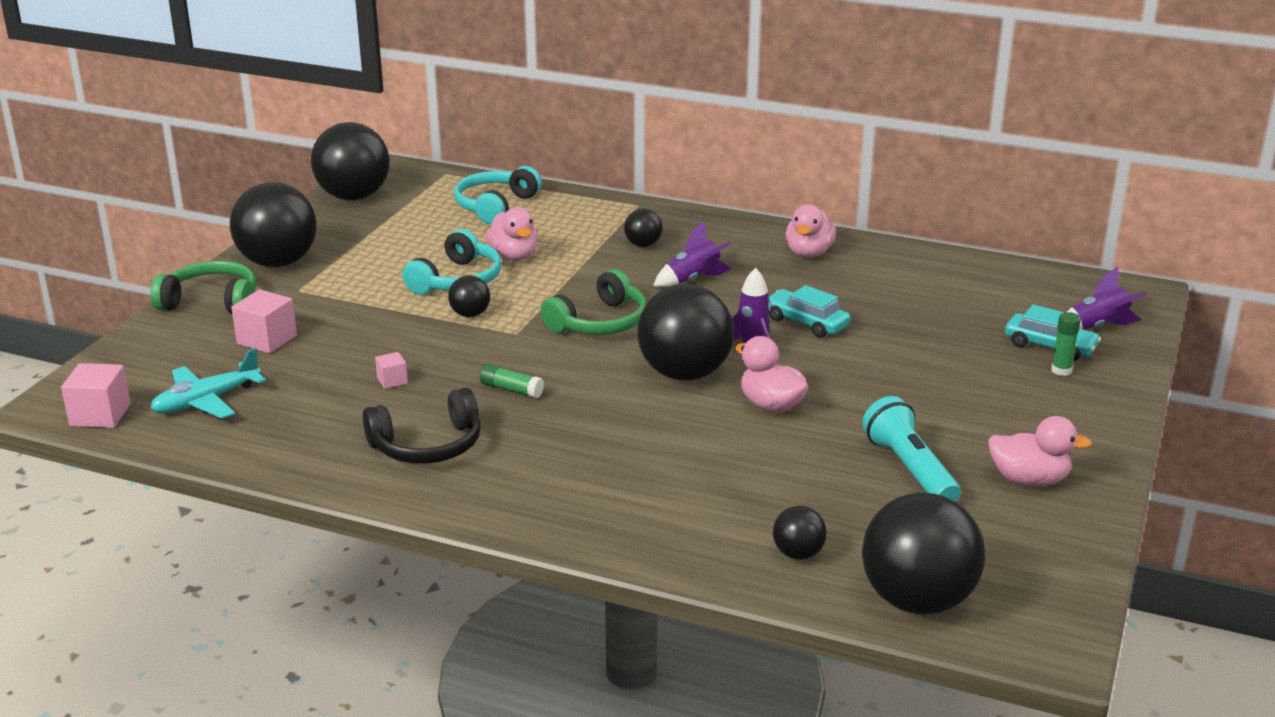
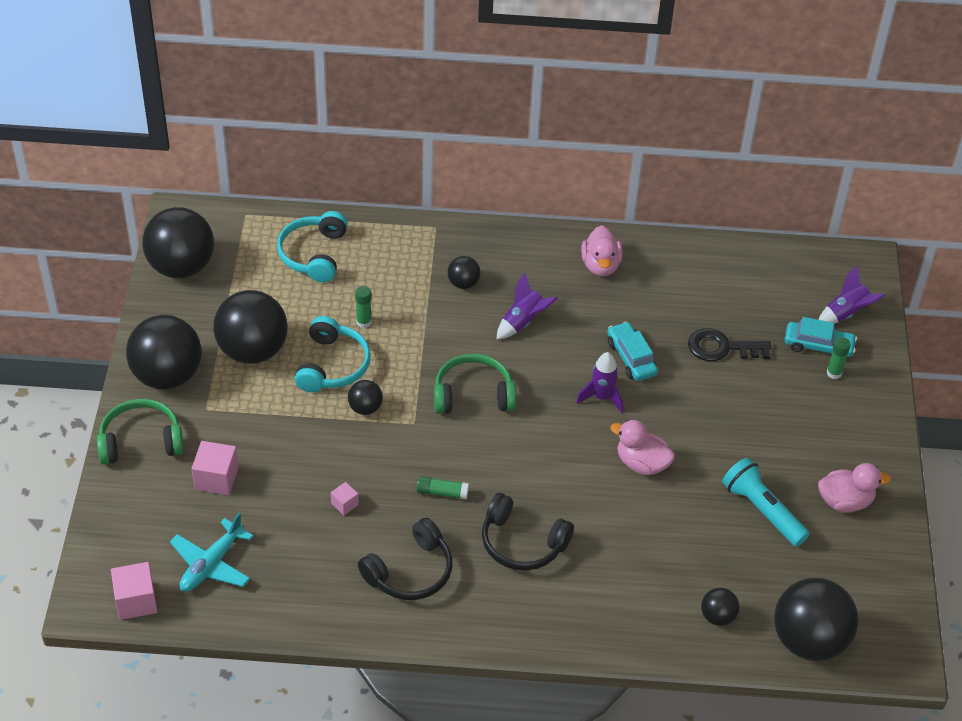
camera: 20 degrees left, 20 degrees up
(514, 256) = (364, 322): pink duck -> green glue stick
(579, 445) = (522, 543): none -> black headphones
(600, 322) = (473, 394): green headphones -> green headphones turned 120 degrees counterclockwise
(684, 374) = (564, 442): black ball -> black ball (252, 350)
(806, 322) = (631, 358): turquoise car -> turquoise car turned 45 degrees clockwise
(924, 331) = (722, 347): none -> black key

